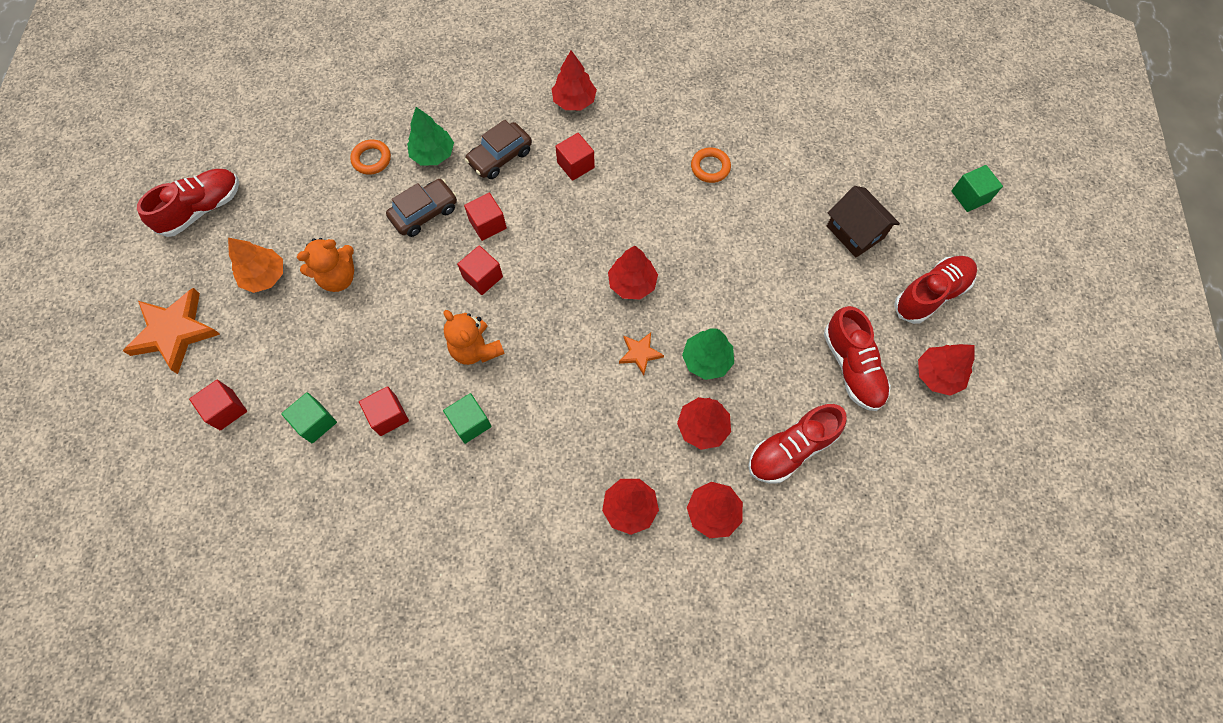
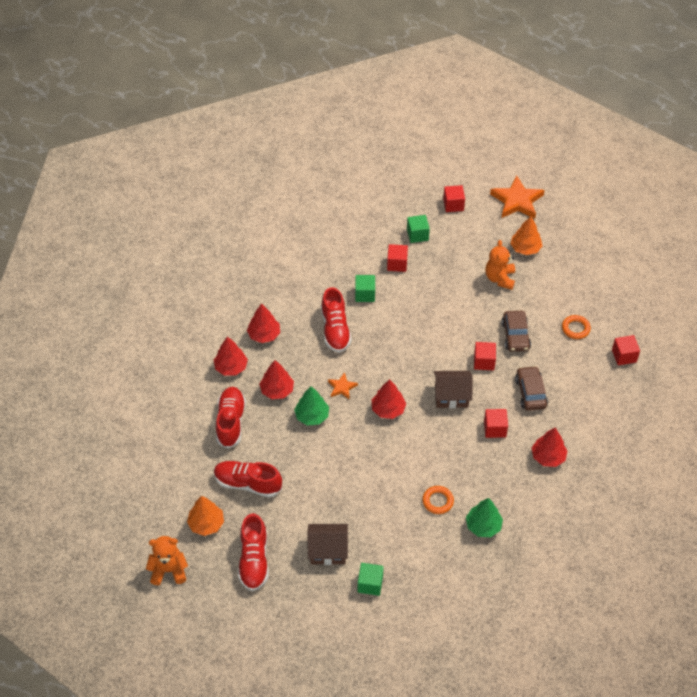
camera: 125 degrees right, 15 degrees down
(202, 209) = (594, 239): red shoe -> red shoe (335, 330)
(433, 154) = (557, 360): green tree -> green tree (483, 526)
(476, 349) = (405, 317): orange teddy bear -> orange teddy bear (169, 570)
(482, 277) = (449, 342): red cube -> red cube (624, 356)
(563, 230) = (451, 396): none -> brown house
(938, 375) = (206, 524): red tree -> orange tree
(970, 196) = (298, 641): green cube -> green cube (370, 584)

